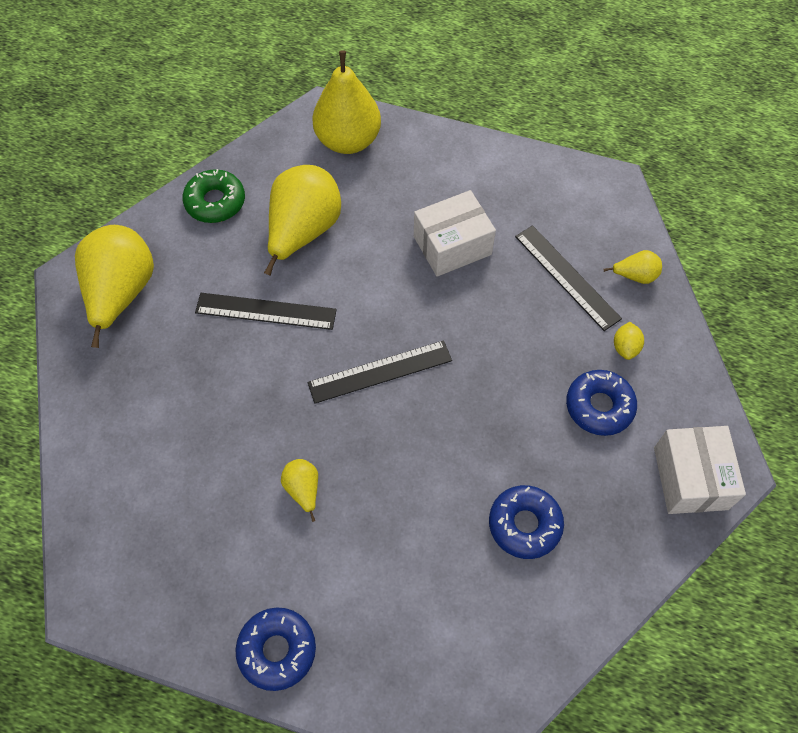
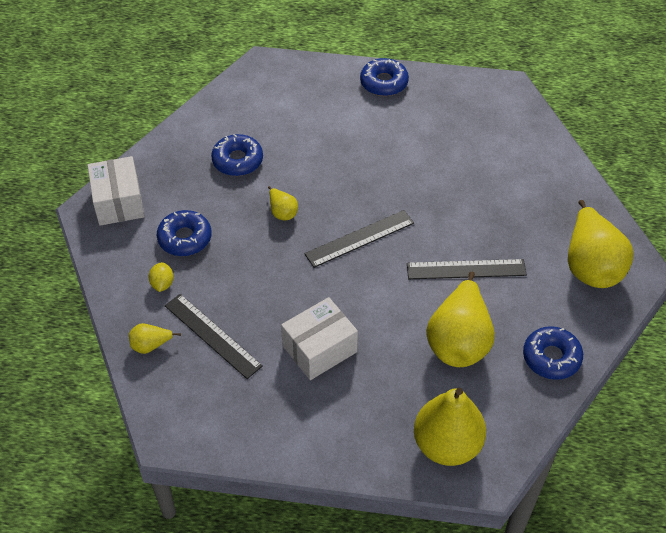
camera: 170 degrees right, 10 degrees down
(215, 202) = (551, 357): green donut -> blue donut
(303, 490) = (394, 159): yellow pear -> yellow pear (282, 212)

